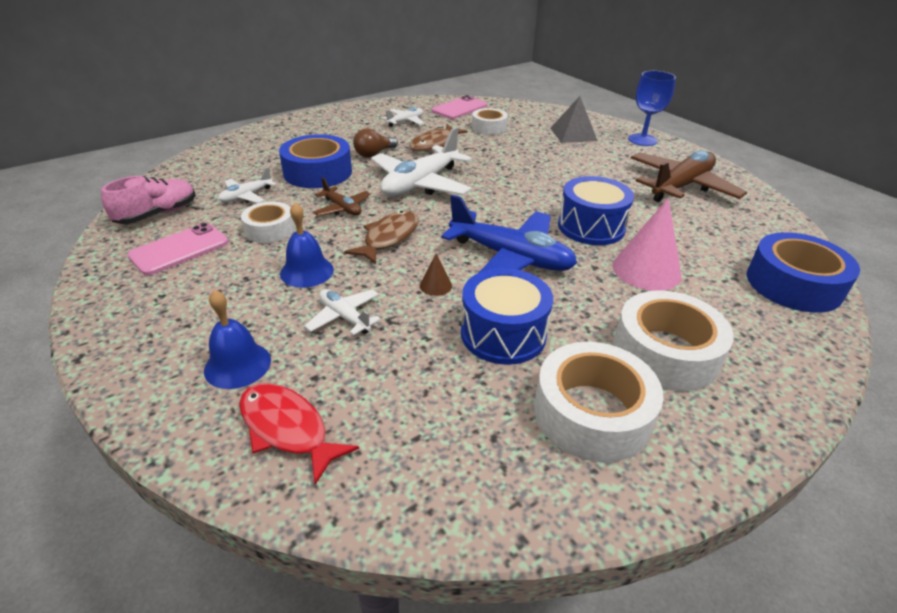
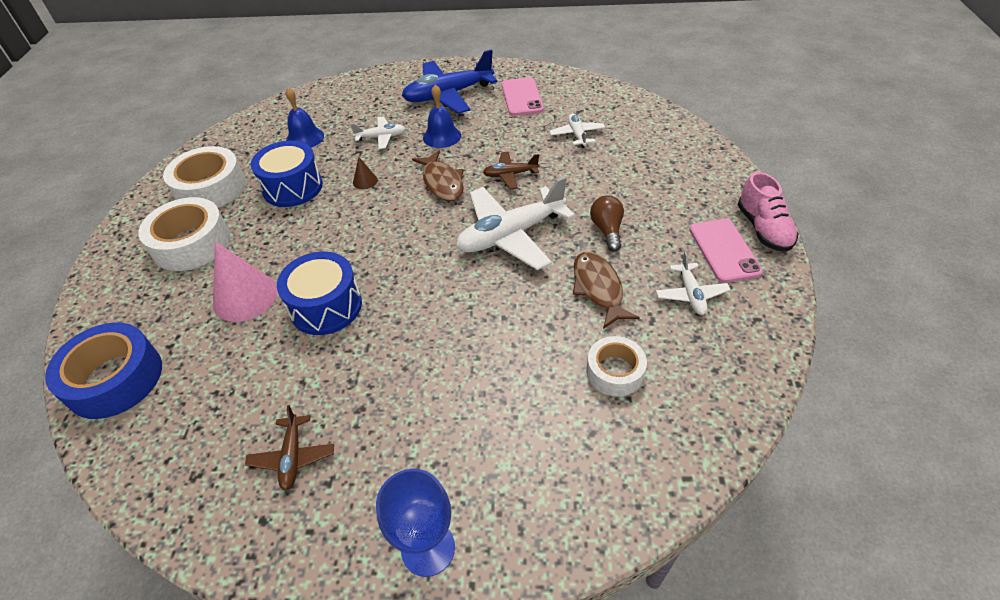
camera: 130 degrees right, 10 degrees up
(157, 214) = (582, 95): pink shoe -> pink shoe (763, 229)
(237, 365) = (387, 98): blue bell -> blue bell (305, 138)
(270, 229) = (512, 134): white tape -> none
(287, 429) = (330, 102): red fish -> none
(318, 172) = (592, 181): blue tape -> none
(420, 184) = (511, 235): white plane -> white plane turned 105 degrees counterclockwise
(459, 108) = (714, 380): pink phone -> pink phone (724, 250)
(510, 258) = (349, 230): blue plane -> blue plane (448, 95)
(573, 134) = (520, 462): grey pyramid -> none
(681, 186) = (292, 457): brown plane -> brown plane, size x0.50

